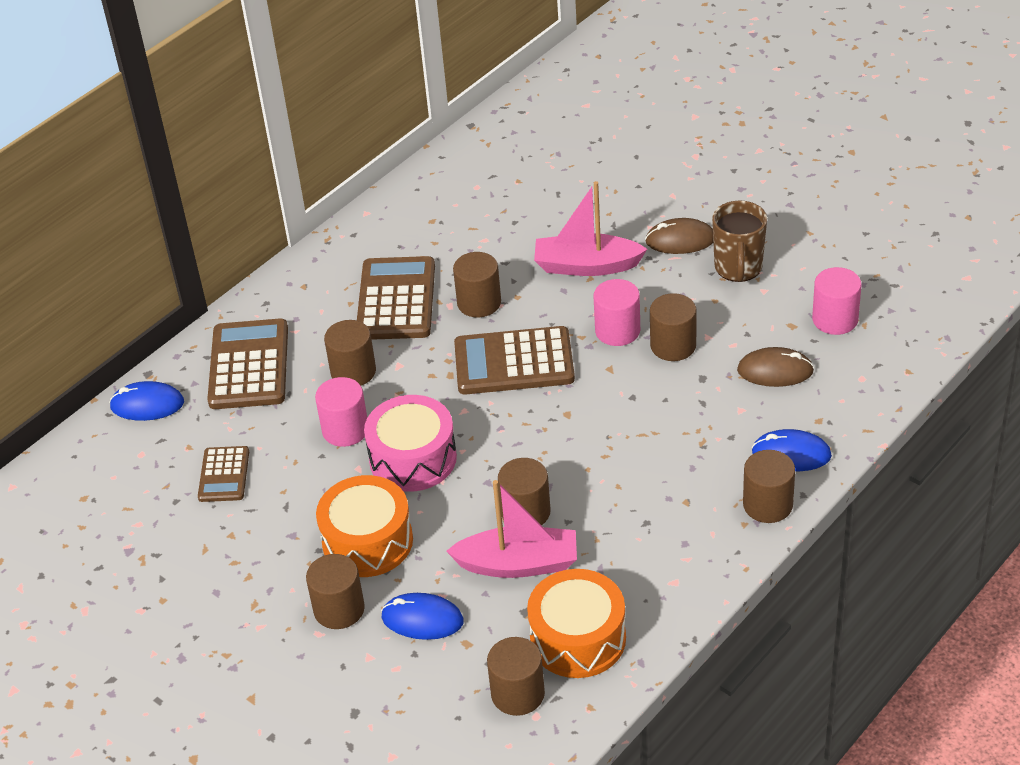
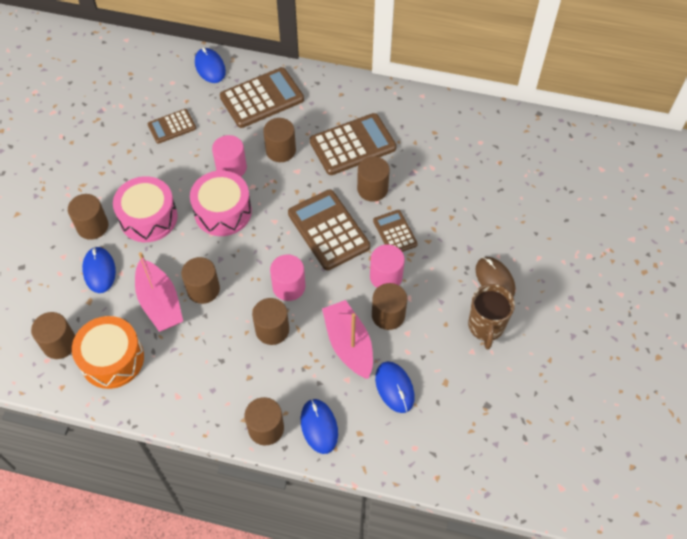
camera: 60 degrees right, 15 degrees up
(367, 541) = (148, 218): orange drum -> pink drum
(558, 303) = (395, 233): none -> brown calculator
(586, 266) = (438, 234): pink boat -> pink boat (348, 344)
(630, 459) = (272, 330): none -> brown cylinder
(738, 268) = (486, 327): brown mug -> brown mug turned 60 degrees counterclockwise
(775, 371) = (394, 387): brown mouse -> blue mouse
(835, 319) = (466, 409): pink cylinder -> pink cylinder (289, 287)

